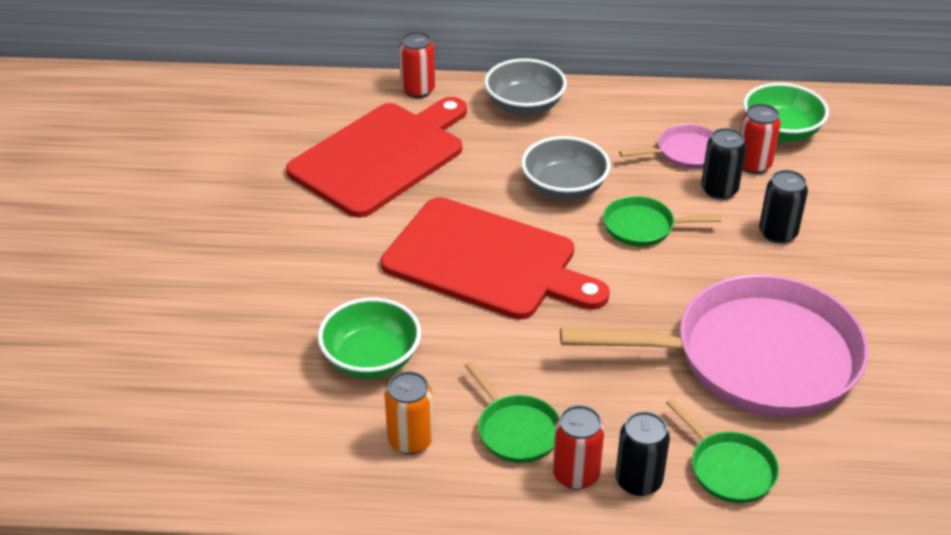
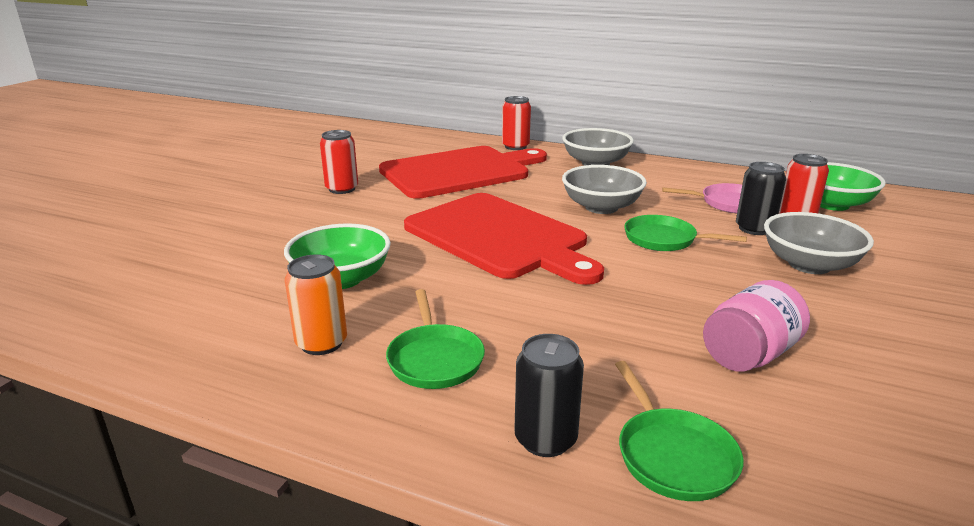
camera: 20 degrees right, 15 degrees down
(576, 474) = (472, 414): red can -> red can (342, 189)
(754, 358) = (749, 354): pink pan -> pink jar
(777, 233) = (809, 265): black can -> grey bowl

